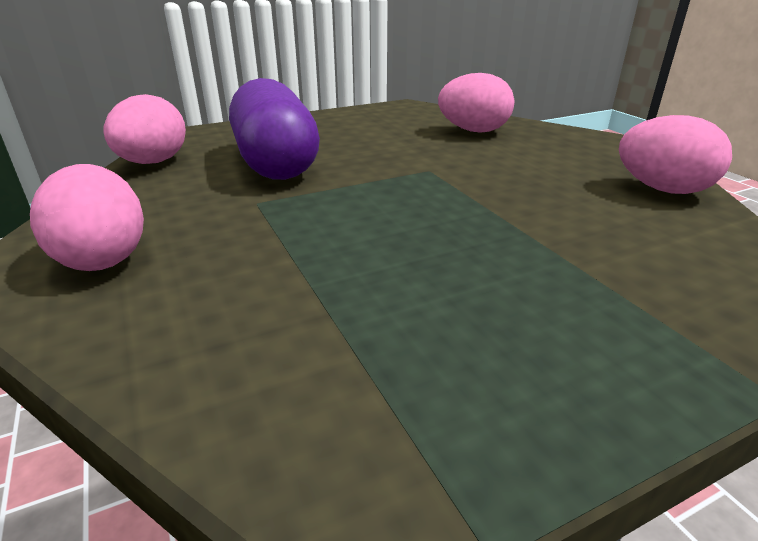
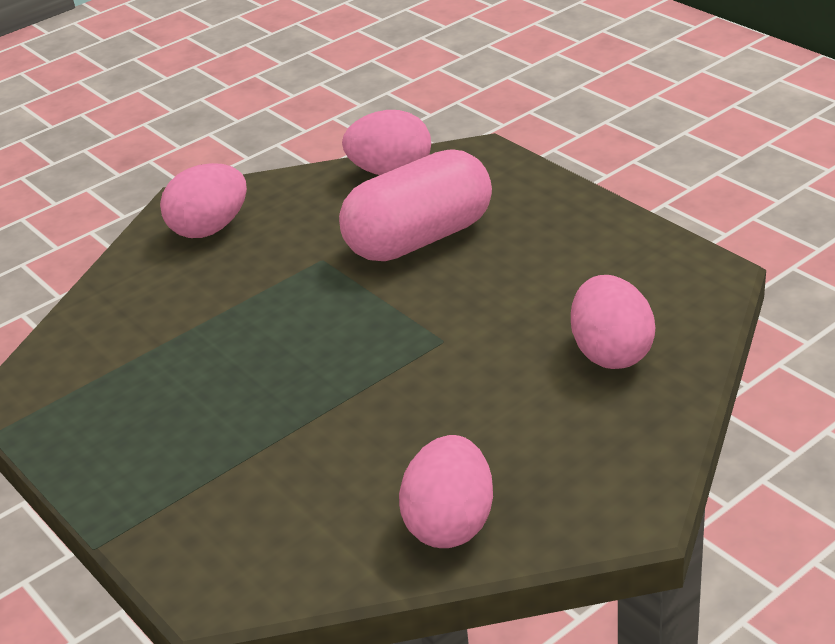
camera: 80 degrees right, 5 degrees up
(276, 163) = (419, 238): purple capsule -> pink capsule

